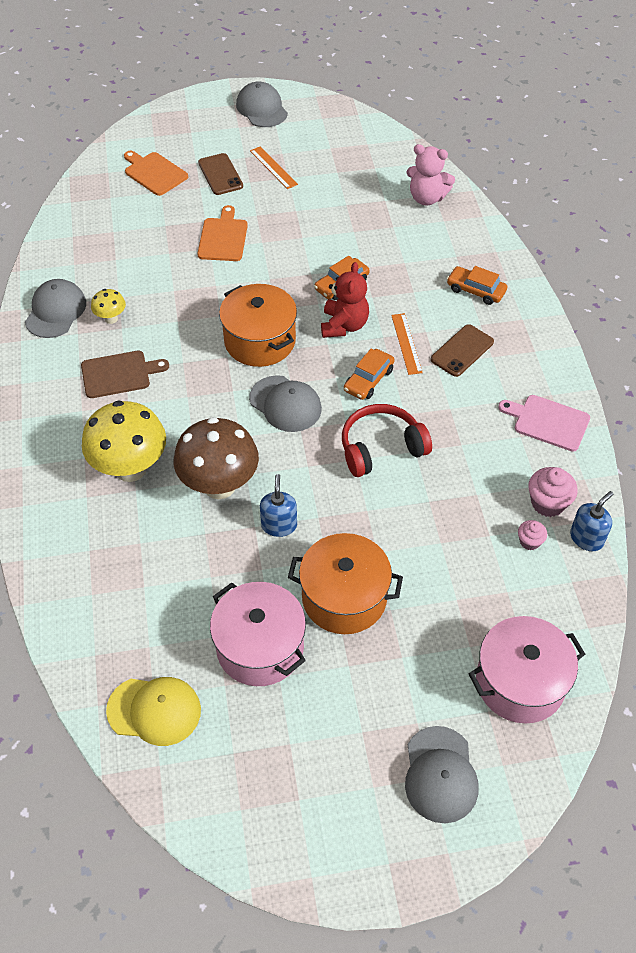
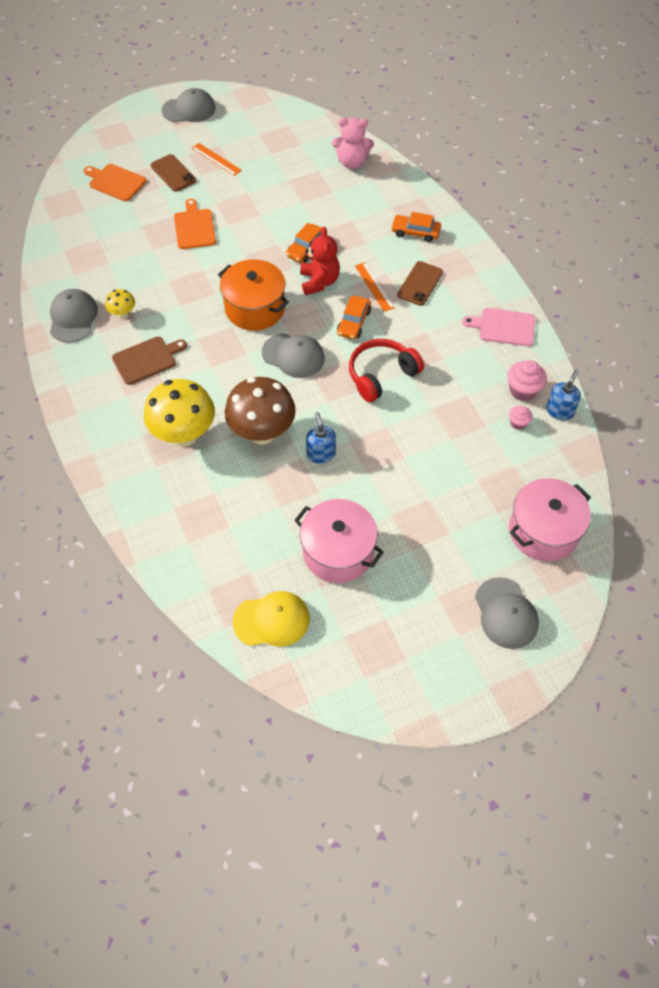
camera: 15 degrees left, 5 degrees up
(262, 109) = (189, 109): grey cap -> grey cap turned 120 degrees clockwise
(344, 597) = (390, 498): orange pot -> none

